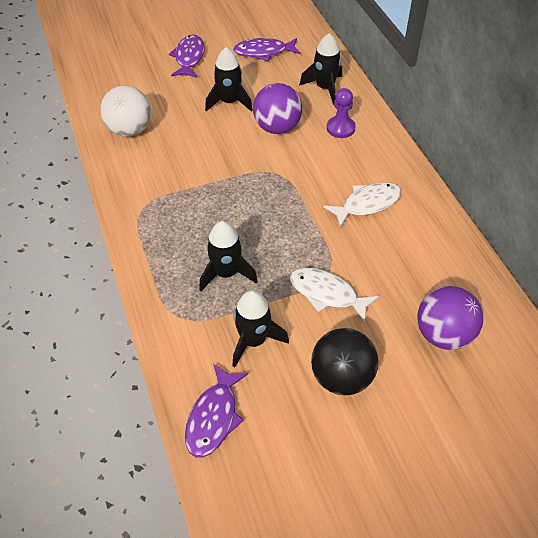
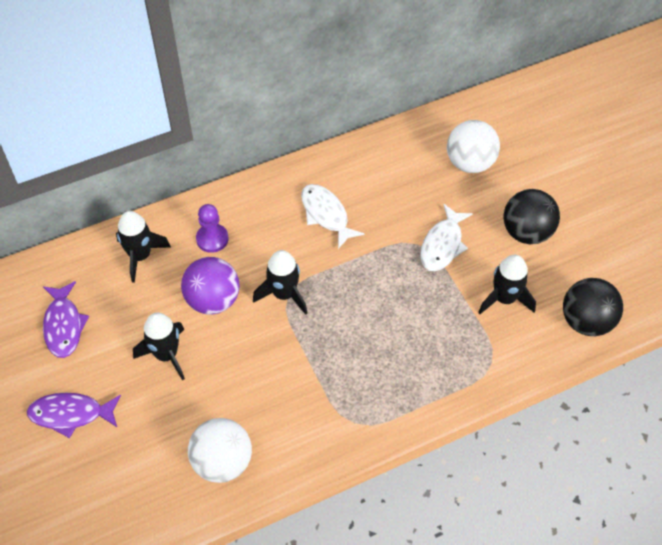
camera: 95 degrees left, 5 degrees up
(214, 417) = (586, 321): purple fish -> black ball
(226, 273) = (432, 329): black rocket -> black rocket (284, 294)
(443, 334) = (470, 163): purple ball -> white ball

